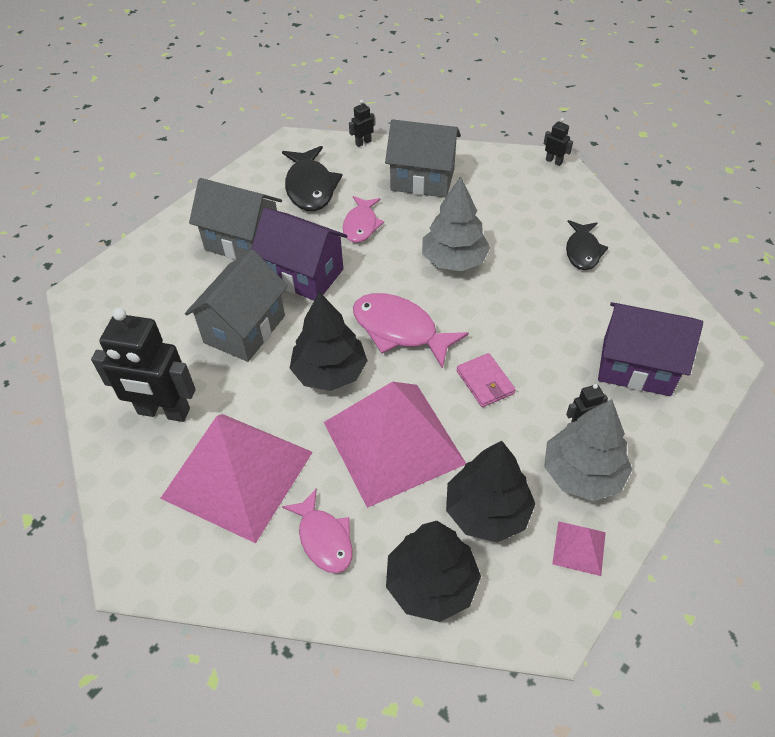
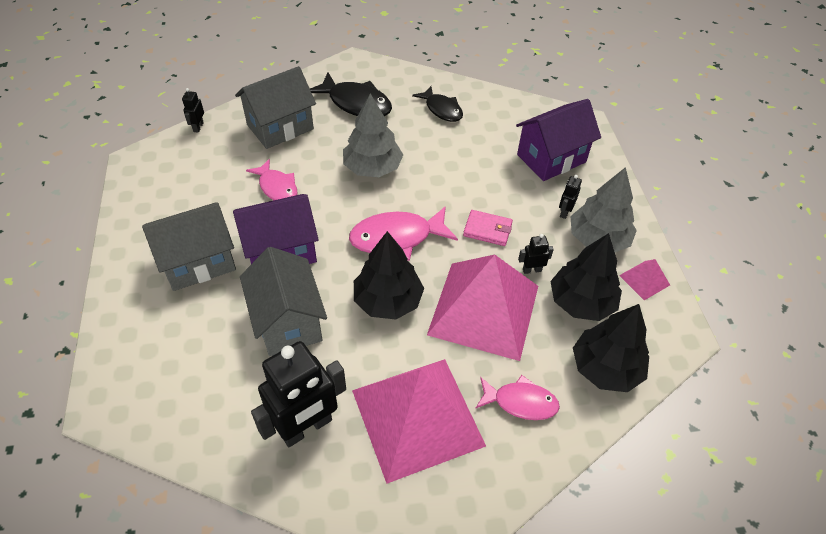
camera: 50 degrees left, 0 degrees up
(310, 187) = (199, 186): black fish -> black fish (356, 103)
(554, 161) = (353, 61): black robot -> black robot (532, 270)

